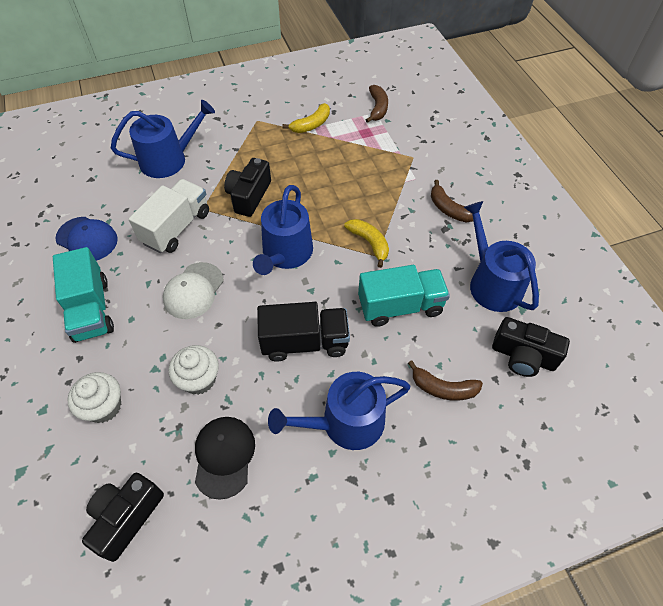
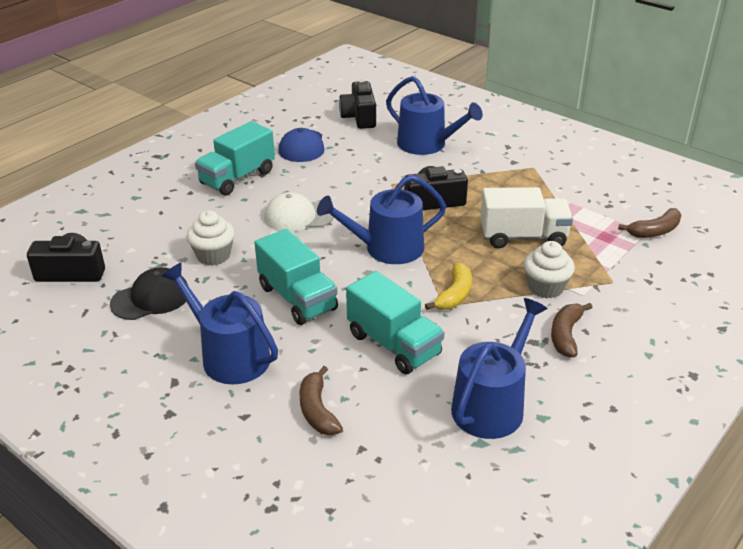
camera: 60 degrees right, 20 degrees down
(104, 406) = (156, 222): white cupcake -> white cupcake (545, 287)
(176, 227) = (356, 180): white truck -> white truck (523, 237)
(305, 342) = (297, 298): black truck -> turquoise truck
(311, 125) = (571, 199): yellow banana -> none
(523, 356) = (410, 463): black camera -> black camera (359, 117)

